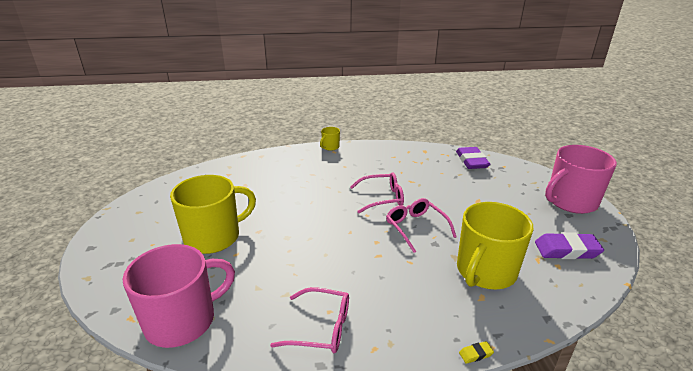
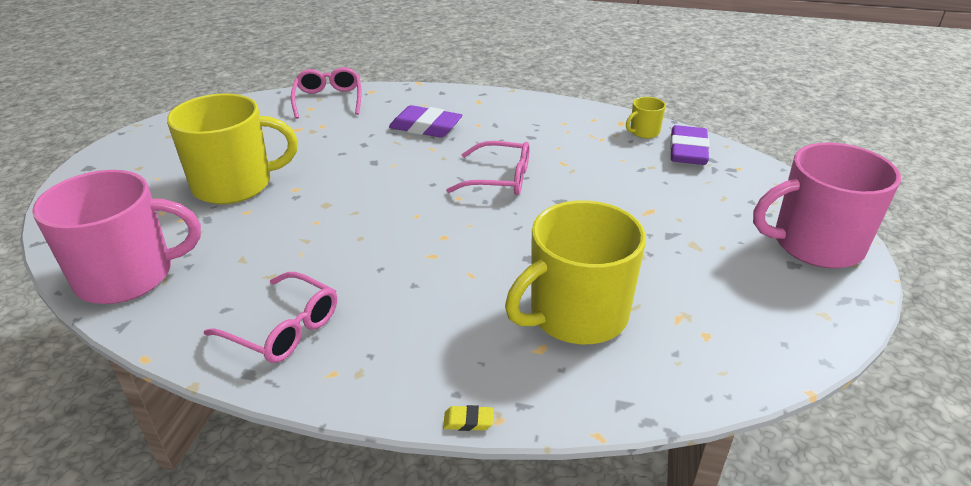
camera: 20 degrees right, 5 degrees up
(330, 147) = (477, 94): yellow mug -> yellow mug (644, 132)
(416, 228) = (517, 230): pink glasses -> pink glasses (328, 100)
(567, 250) = (742, 316): purple eraser -> purple eraser (425, 127)

